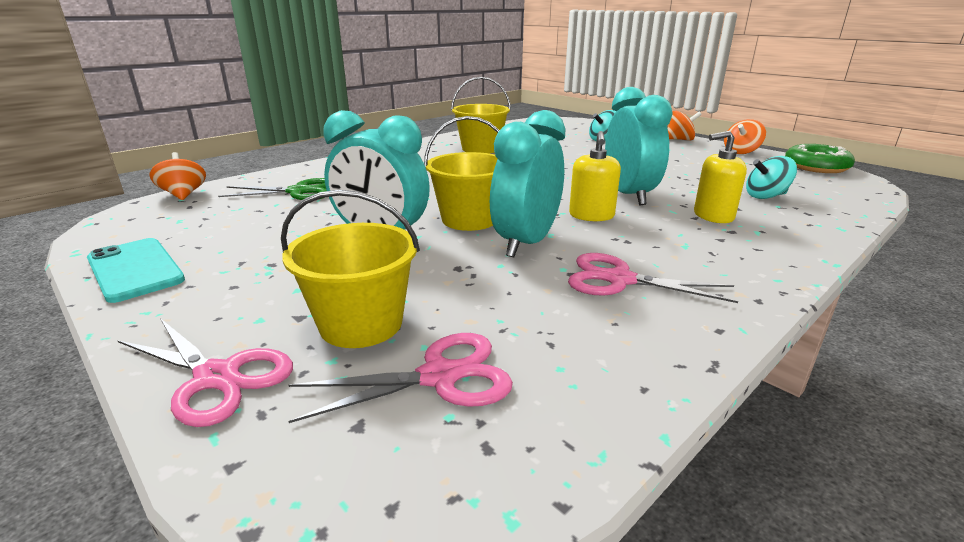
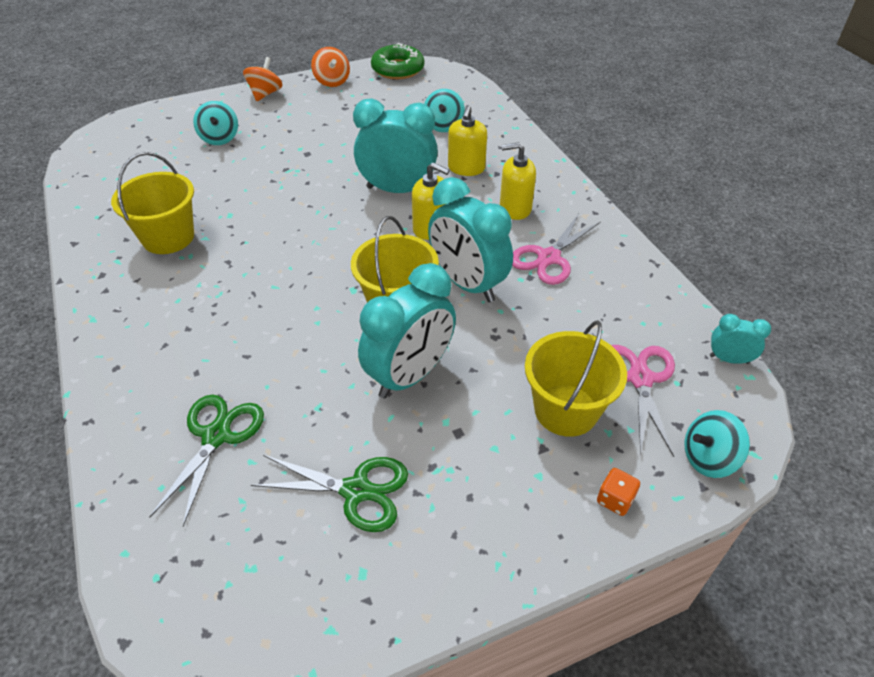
camera: 70 degrees left, 20 degrees up
(135, 269) = (394, 592): turquoise phone -> none
(183, 195) = (136, 576): orange spinning top -> none
(217, 377) = (615, 500): pink scissors -> orange dice
(245, 239) = (356, 491): none -> green scissors
(290, 467) = (708, 458): none -> turquoise spinning top
(540, 480) = (729, 359): none -> turquoise clock
(683, 249) = (515, 208): none -> yellow soap dispenser

